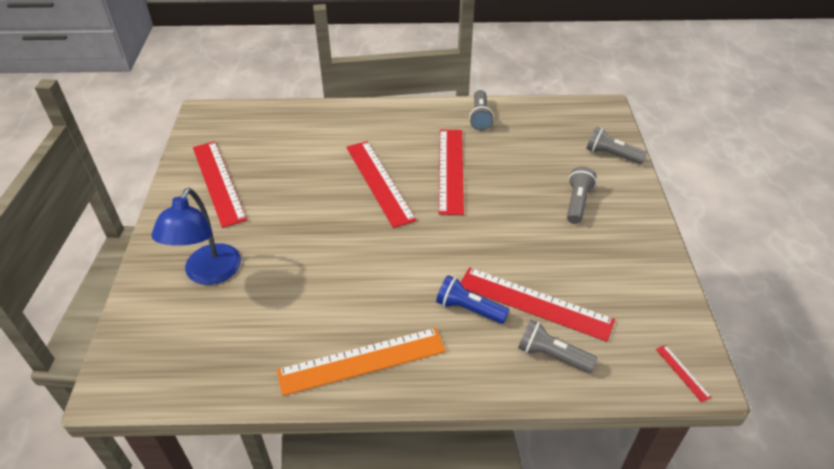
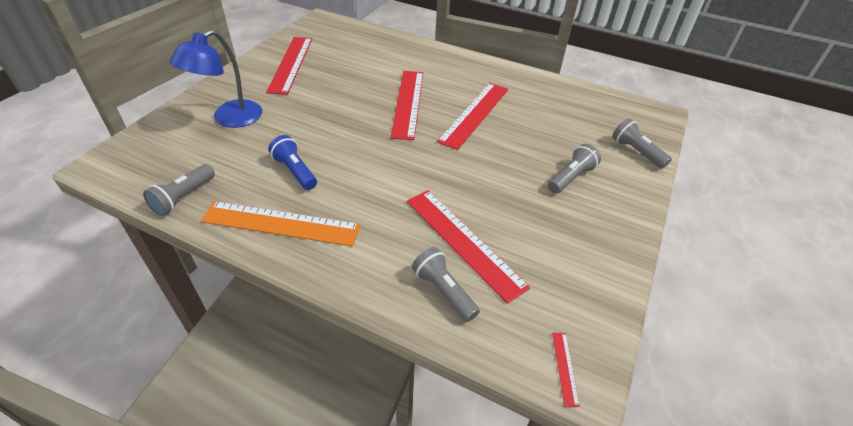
camera: 25 degrees right, 0 degrees up
(469, 309) = (401, 222): blue flashlight -> blue flashlight (295, 171)
(480, 117) = (532, 85): grey flashlight -> grey flashlight (183, 197)

